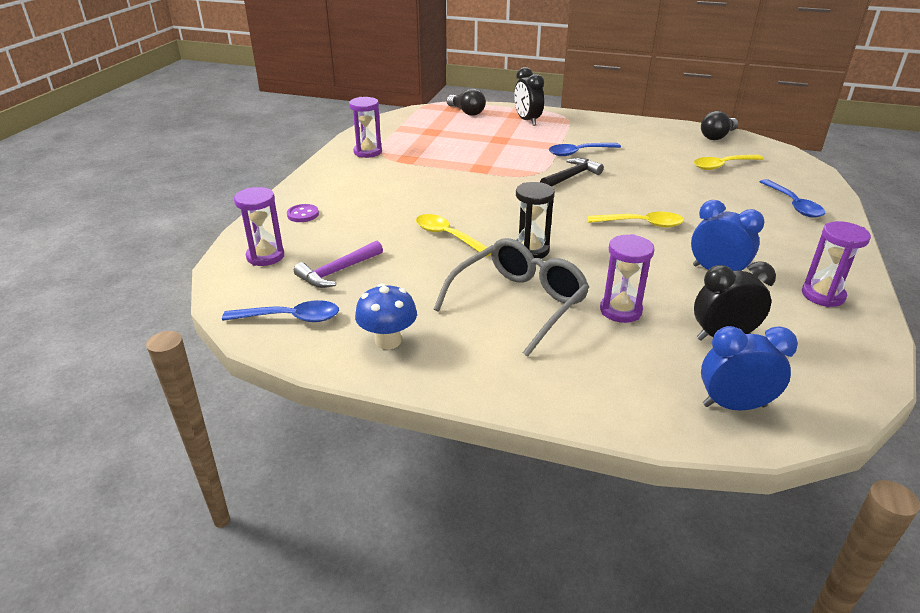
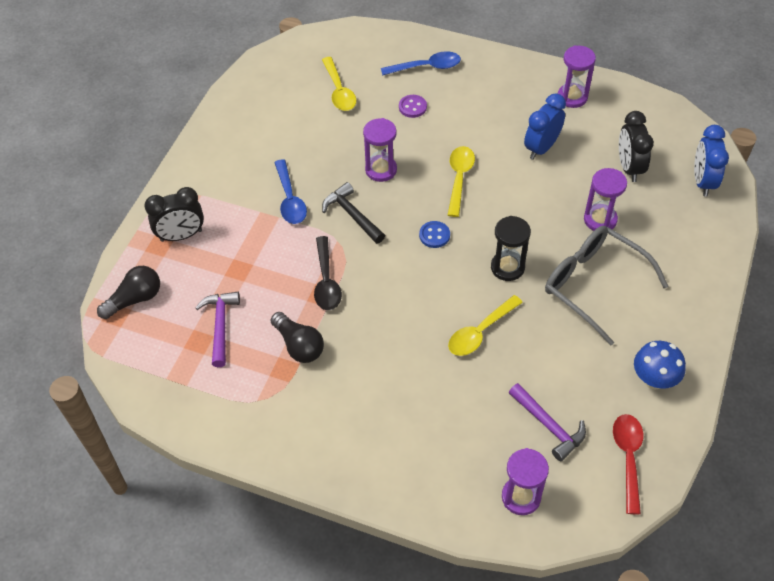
camera: 85 degrees left, 20 degrees up
(290, 318) = (628, 458): blue spoon -> red spoon
(303, 214) = (428, 472): purple button -> purple button (412, 107)
(367, 152) = (256, 414): purple hourglass -> purple hourglass (381, 170)
(446, 137) = (220, 326): none -> purple hammer
(495, 169) = (326, 281): none -> black spoon
(560, 213) = (434, 235): none -> blue button
(717, 136) = (264, 75): black light bulb -> black light bulb (299, 345)

